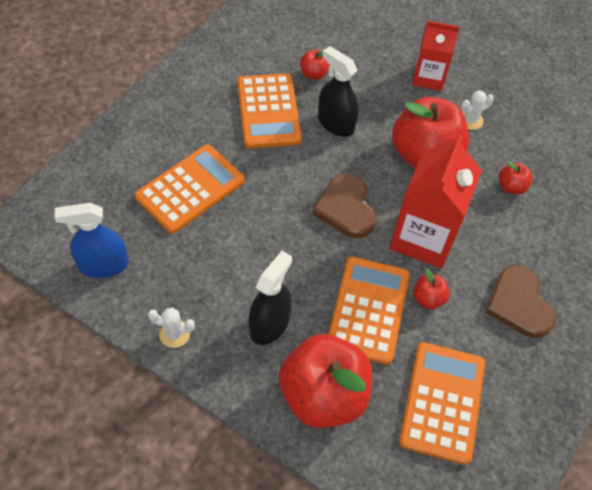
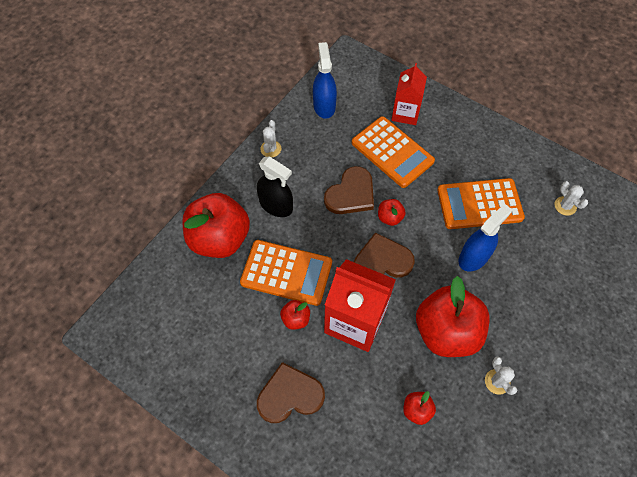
camera: 95 degrees right, 5 degrees up
(252, 236) = (351, 194): none -> brown heart
(271, 41) = (565, 206): none -> white cactus
(314, 74) = (531, 241): red apple -> red apple (390, 217)
(336, 123) = (473, 257): black spray bottle -> blue spray bottle
(428, 77) = (548, 346): red carton -> red carton (405, 113)
(442, 402) = (207, 320): orange calculator -> none

